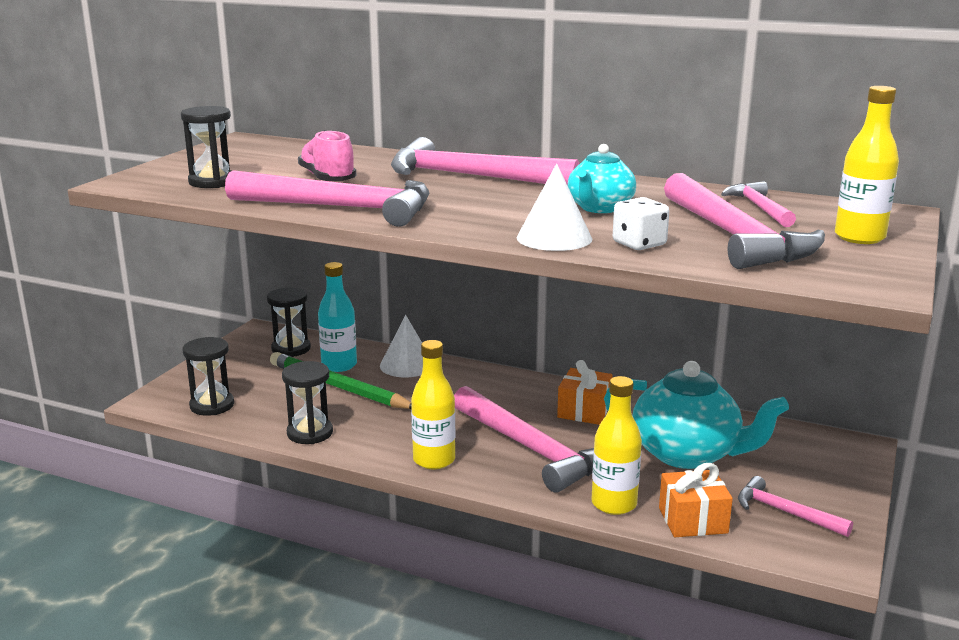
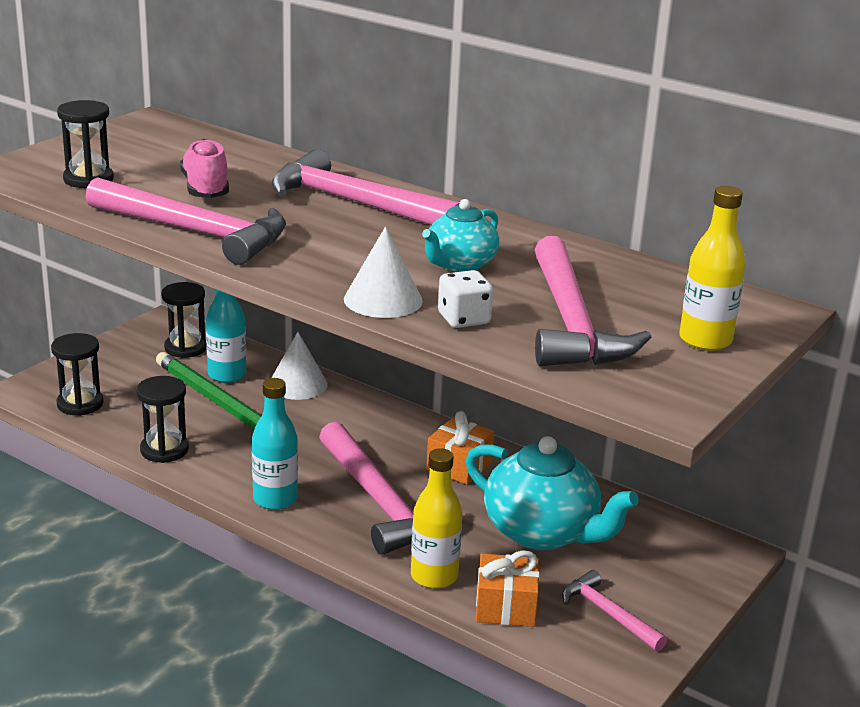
camera: 10 degrees right, 5 degrees up
(434, 460) = (275, 499): yellow bottle -> turquoise bottle
(759, 208) = (631, 285): pink hammer -> none

